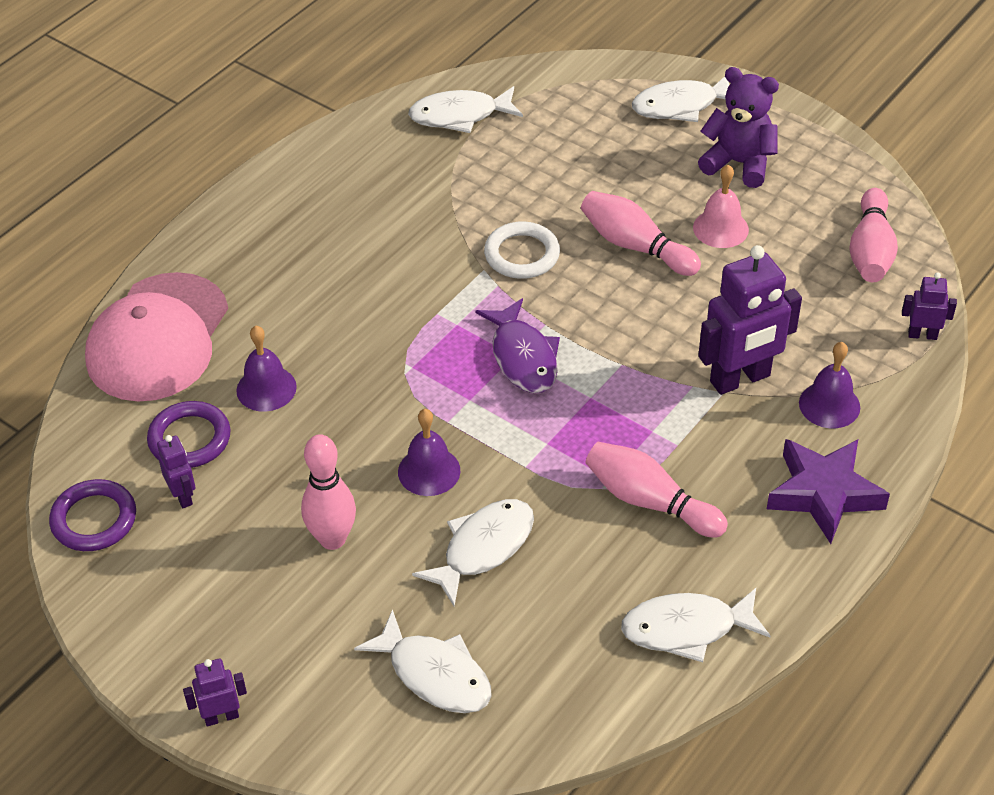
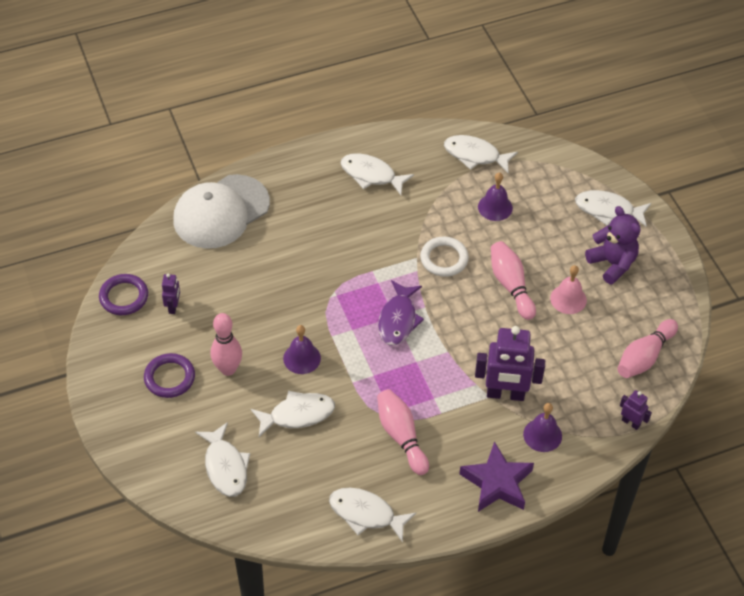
camera: 30 degrees right, 5 degrees up
(158, 338) = (221, 212): pink cap -> white cap
(189, 439) = (198, 277): purple ring -> purple ring (169, 378)
(221, 716) = (113, 431): purple robot -> none
(266, 388) = (254, 269): purple bell -> purple bell (495, 207)
(339, 198) = (371, 175): none -> white fish

